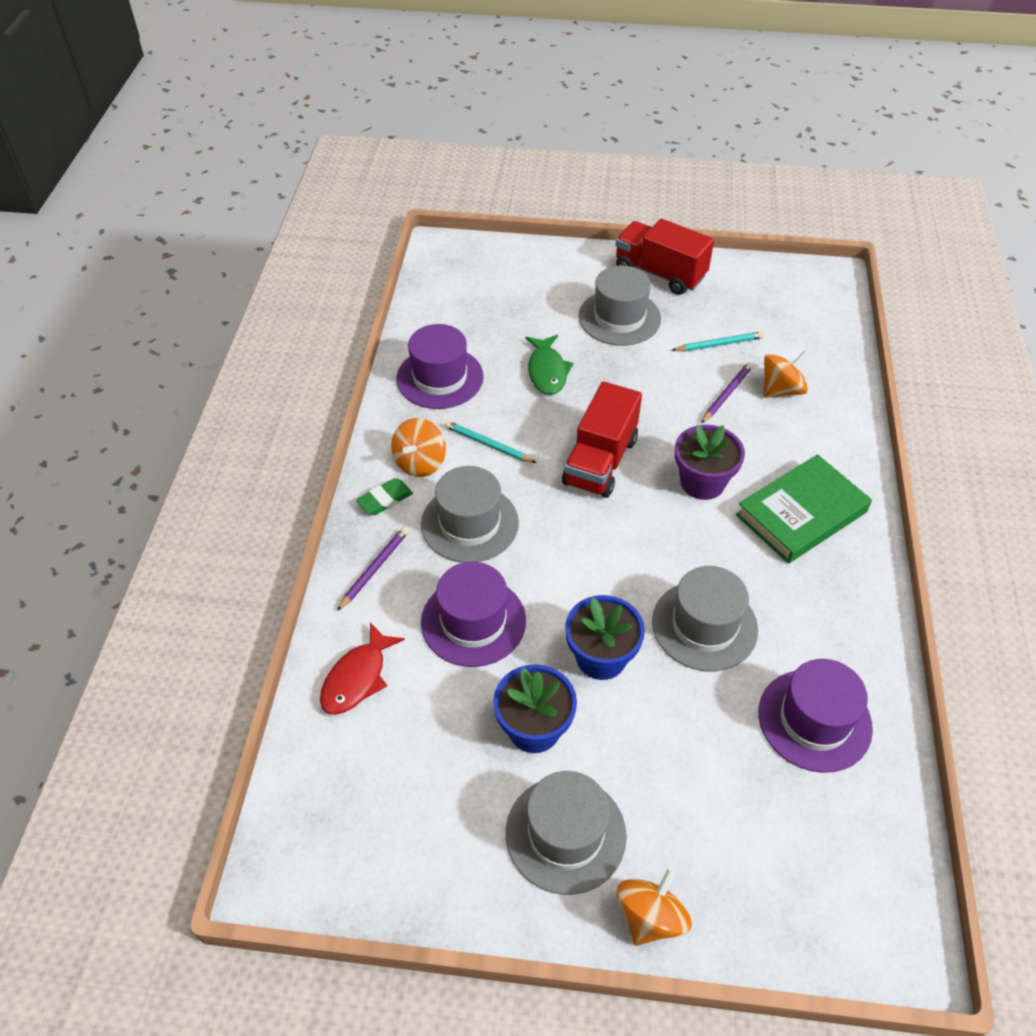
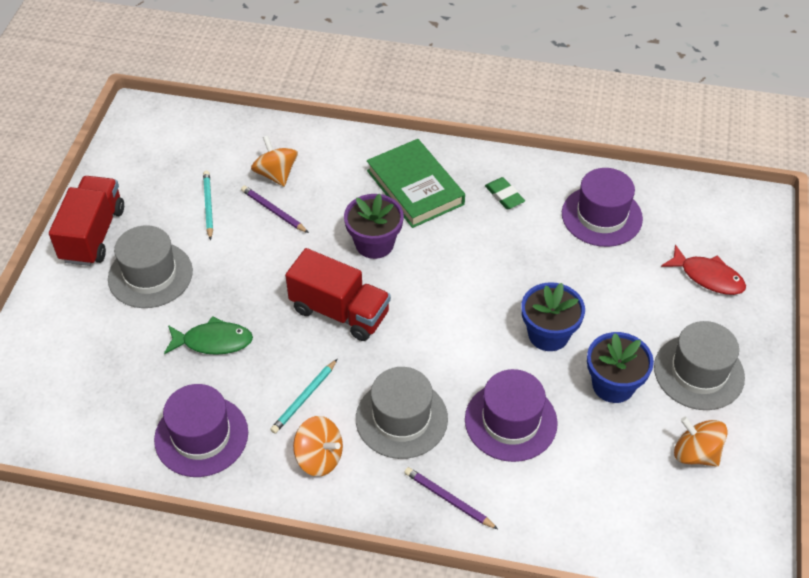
camera: 85 degrees left, 0 degrees up
(357, 678) = (567, 513): red fish -> red fish (708, 277)
(385, 499) = (363, 490): green eraser -> green eraser (504, 196)
(650, 917) = (753, 330): orange spinning top -> orange spinning top (695, 453)
(660, 273) = (93, 234): red truck -> red truck turned 150 degrees clockwise
(704, 625) = (520, 265): grey hat -> none

